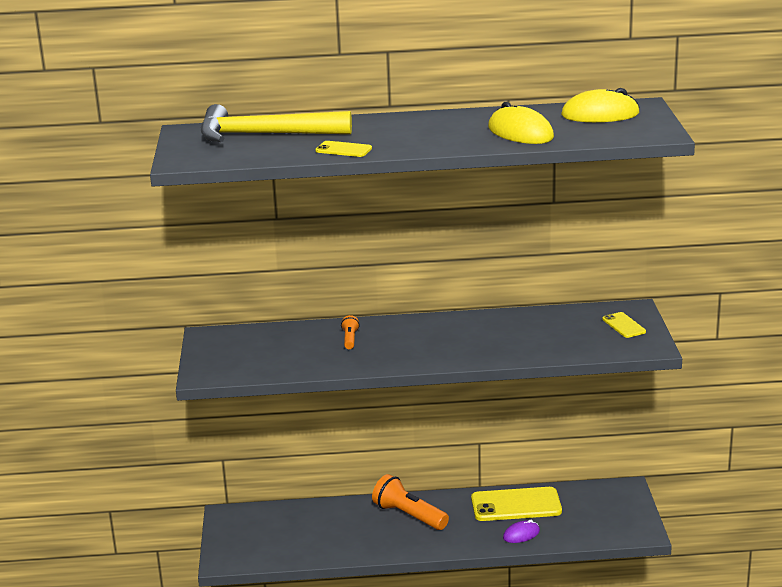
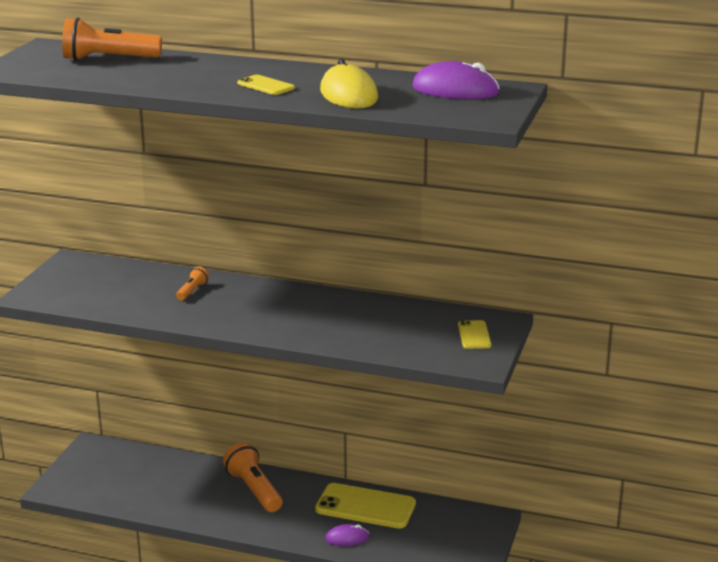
camera: 20 degrees right, 0 degrees up
(265, 135) = (108, 59): yellow hammer -> orange flashlight
(343, 150) = (157, 83): yellow phone -> yellow phone (265, 86)
(600, 114) = (455, 90): yellow mouse -> purple mouse

